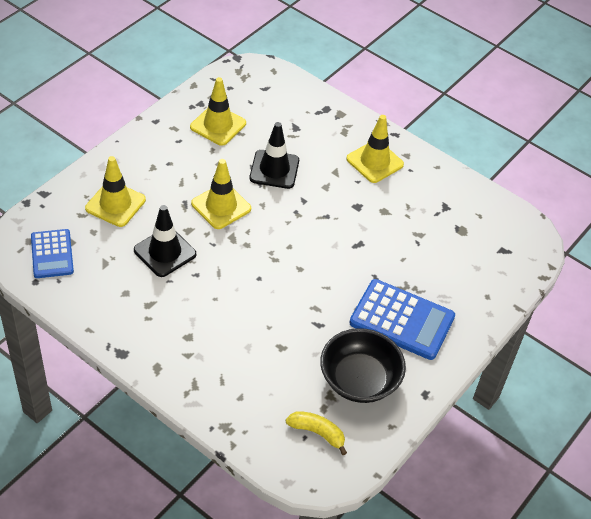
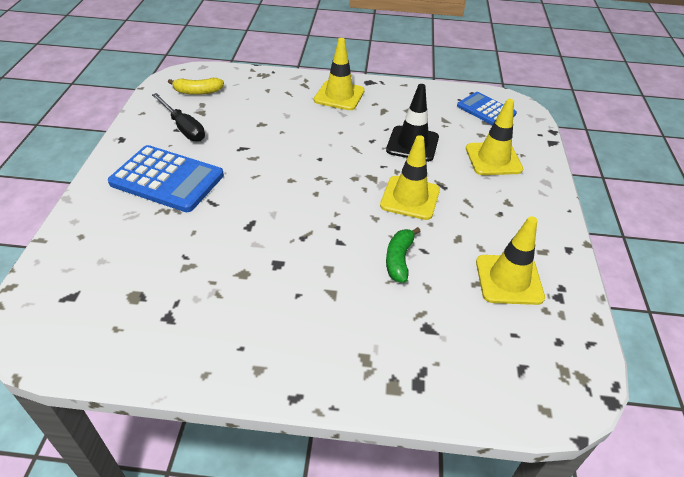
camera: 150 degrees right, 5 degrees down
(274, 169) = (399, 259): black traffic cone -> green banana
(359, 380) = (183, 128): black bowl -> black screwdriver
(374, 162) = (294, 333): yellow traffic cone -> yellow traffic cone (339, 96)
(402, 320) = (167, 179): blue calculator -> blue calculator turned 150 degrees counterclockwise

